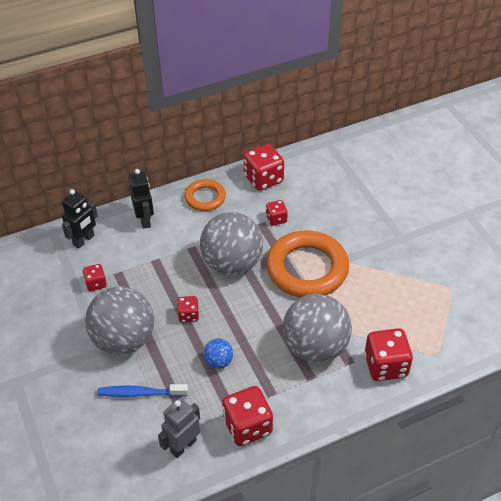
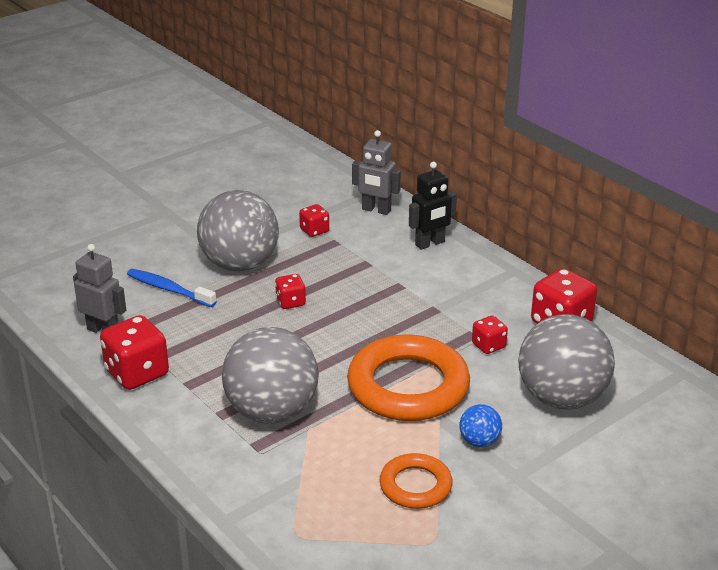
camera: 75 degrees right, 15 degrees down
(84, 240) = (376, 210): black robot -> grey robot
(140, 393) = (168, 289): blue toothbrush -> blue toothbrush turned 45 degrees counterclockwise
(205, 198) = (494, 281): orange ring -> orange ring (415, 486)
(218, 361) = (227, 336): blue ball -> blue ball (479, 441)
(232, 264) = (388, 321): grey ball -> grey ball (561, 398)
(385, 366) = (259, 482): red dice -> none

